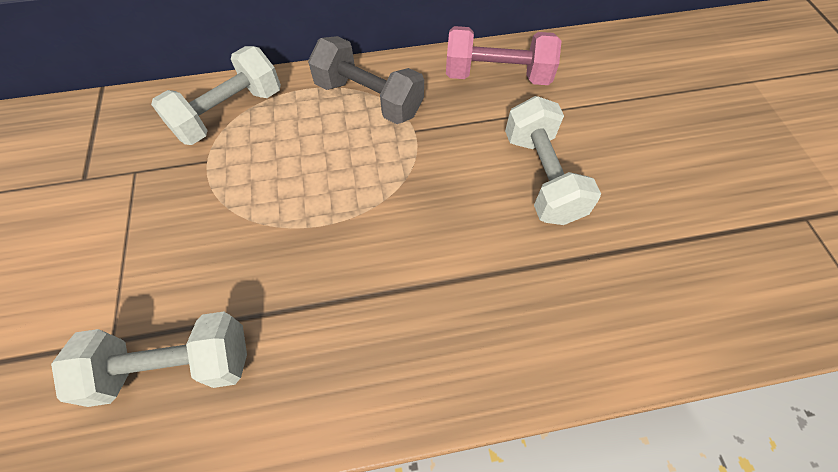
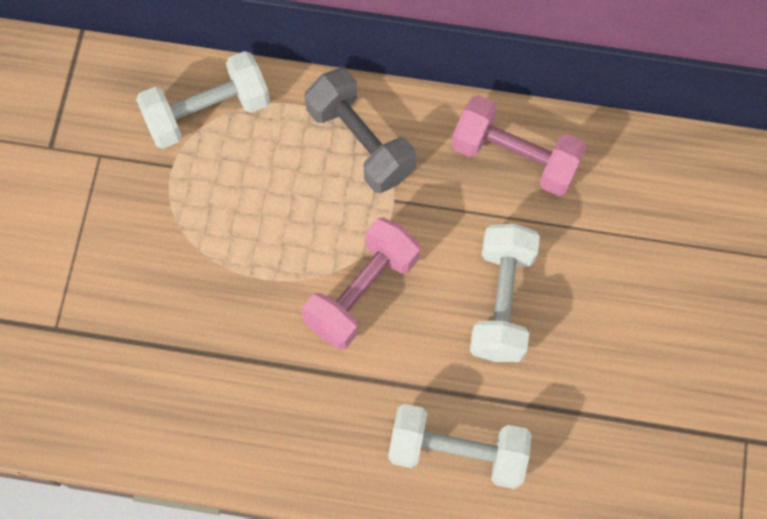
camera: 20 degrees right, 10 degrees up
(175, 366) = (103, 370): white dumbbell -> white dumbbell (457, 451)
(417, 207) = (362, 292): none -> pink dumbbell

